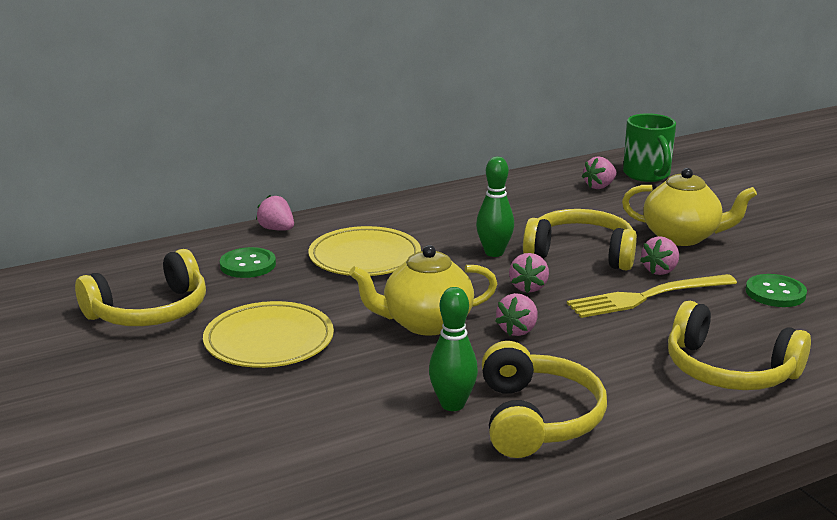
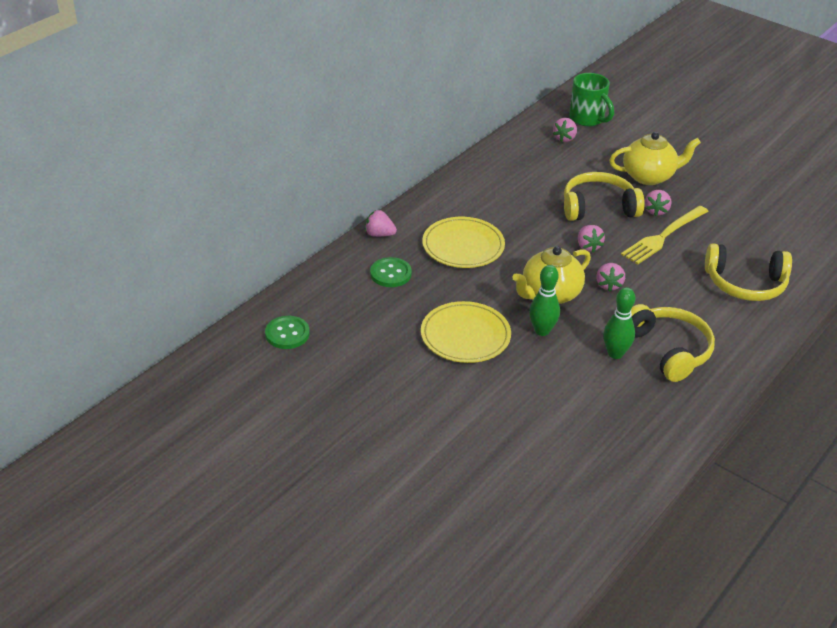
camera: 25 degrees left, 15 degrees up
(150, 311) = (364, 333): yellow headphones -> none
(494, 253) = (543, 220): green bowling pin -> green bowling pin (542, 331)
(775, 293) = (733, 213): green button -> green button (287, 334)

